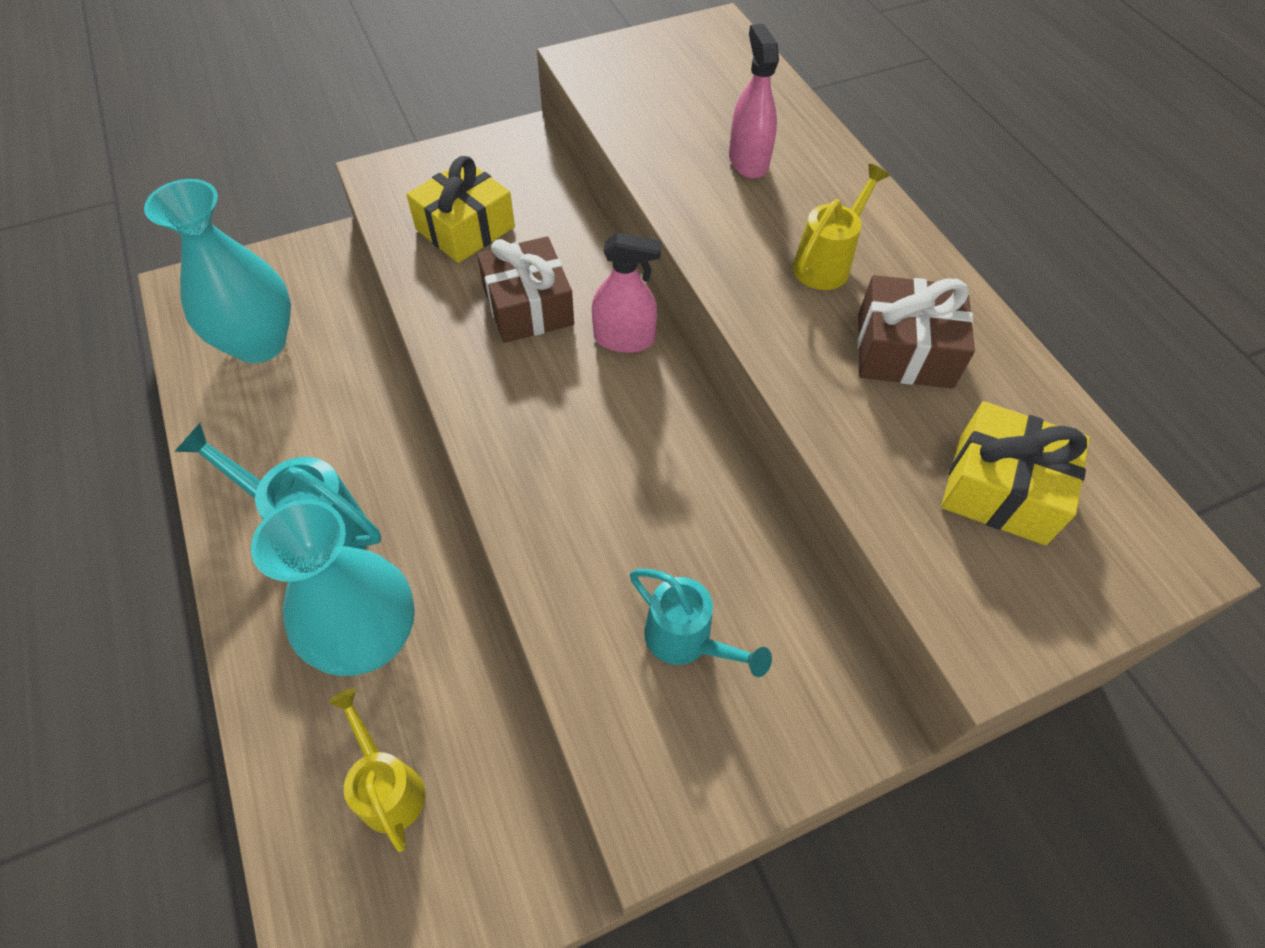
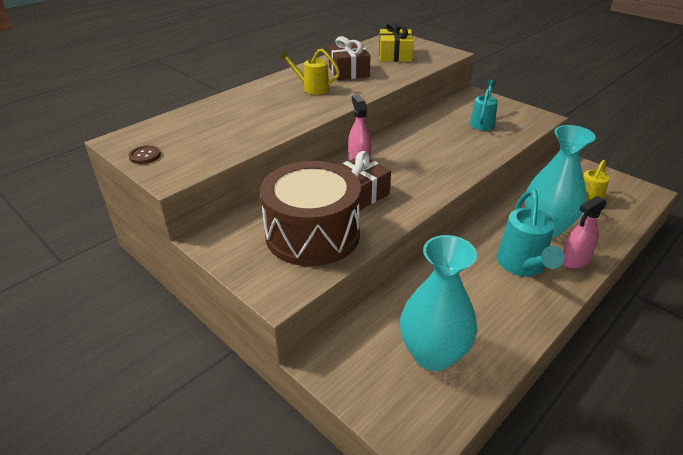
camera: 110 degrees left, 20 degrees down
(465, 228) = (312, 234): yellow gift -> brown drum
(657, 45) = (145, 156): none -> brown button
(748, 161) = (251, 113): pink spray bottle -> pink spray bottle (575, 260)

